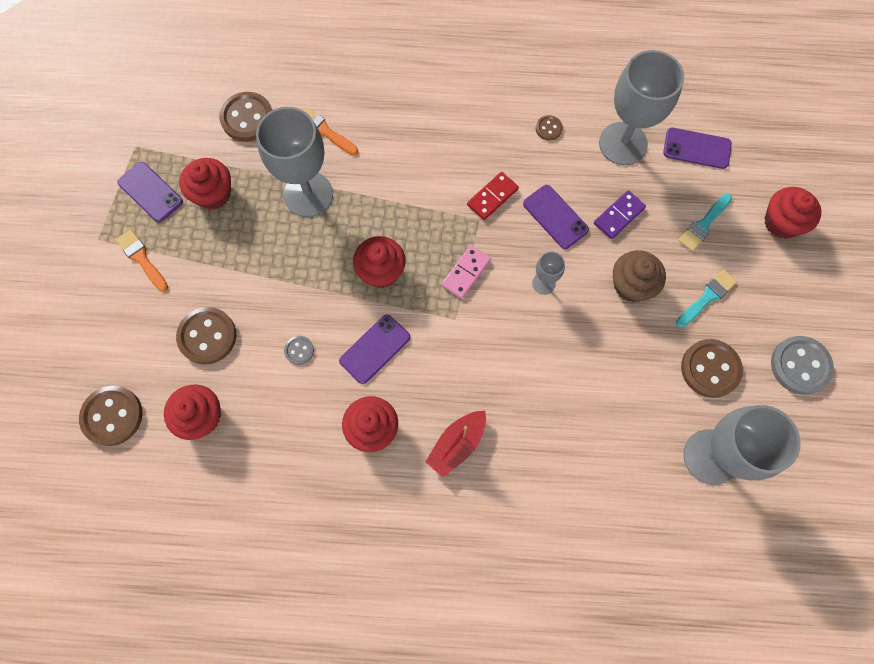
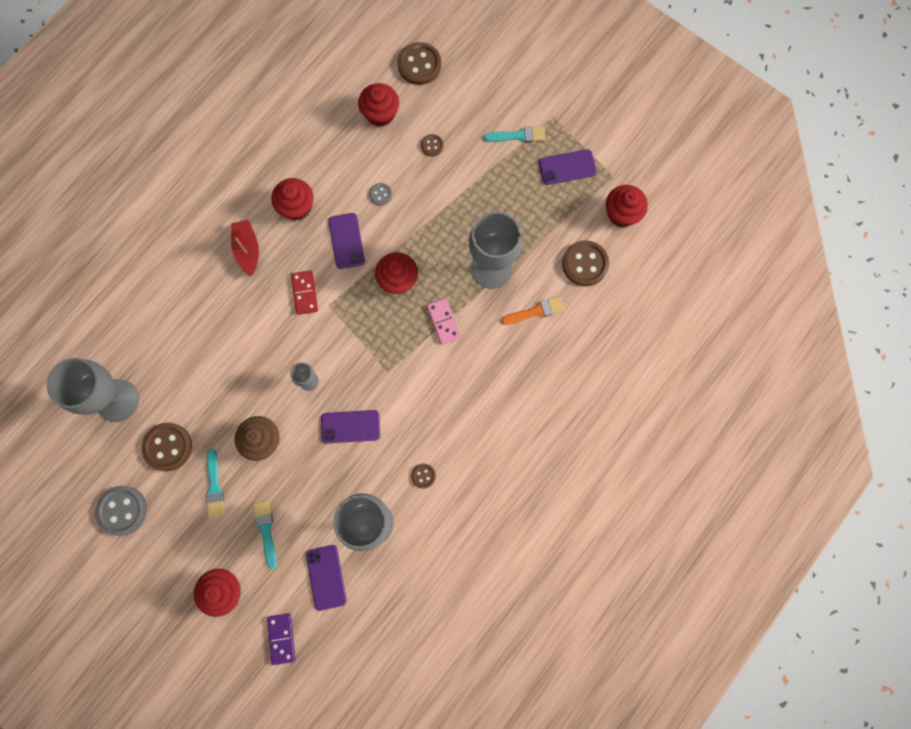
camera: 125 degrees right, 5 degrees up
(142, 258) = (518, 135): orange brush -> turquoise brush
(207, 336) = (432, 145): brown button -> brown button, size x0.51
(213, 194) = (537, 206): red cupcake -> red cupcake (622, 213)
(466, 273) = (355, 334): pink domino -> pink domino (443, 321)
(492, 197) = (398, 393): red domino -> red domino (305, 293)
(619, 216) = (317, 473): purple domino -> purple domino (281, 638)
(697, 148) = (326, 577): purple phone -> purple phone turned 60 degrees counterclockwise

